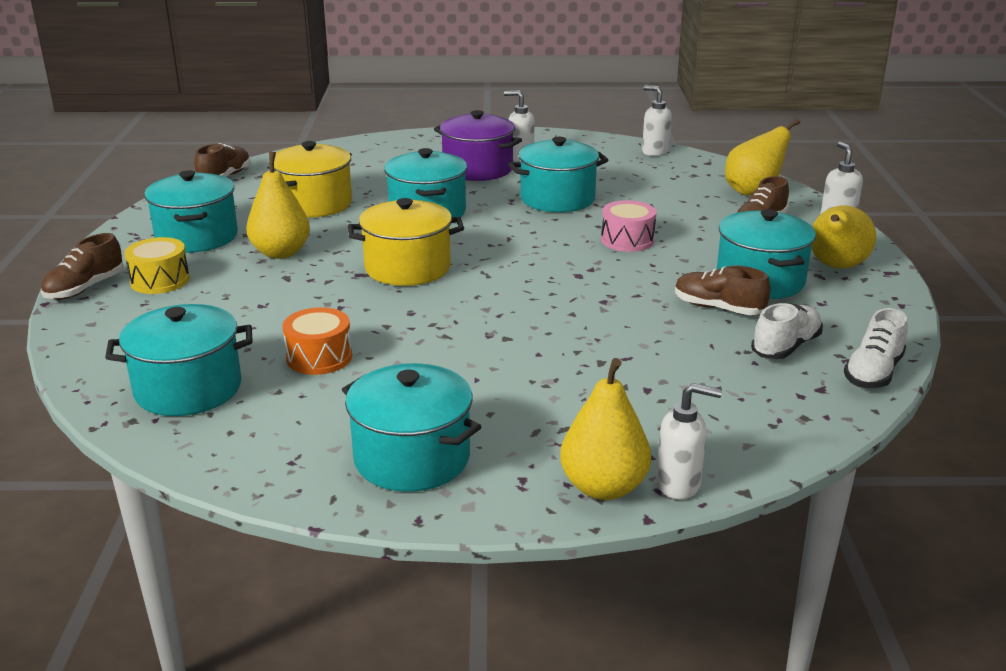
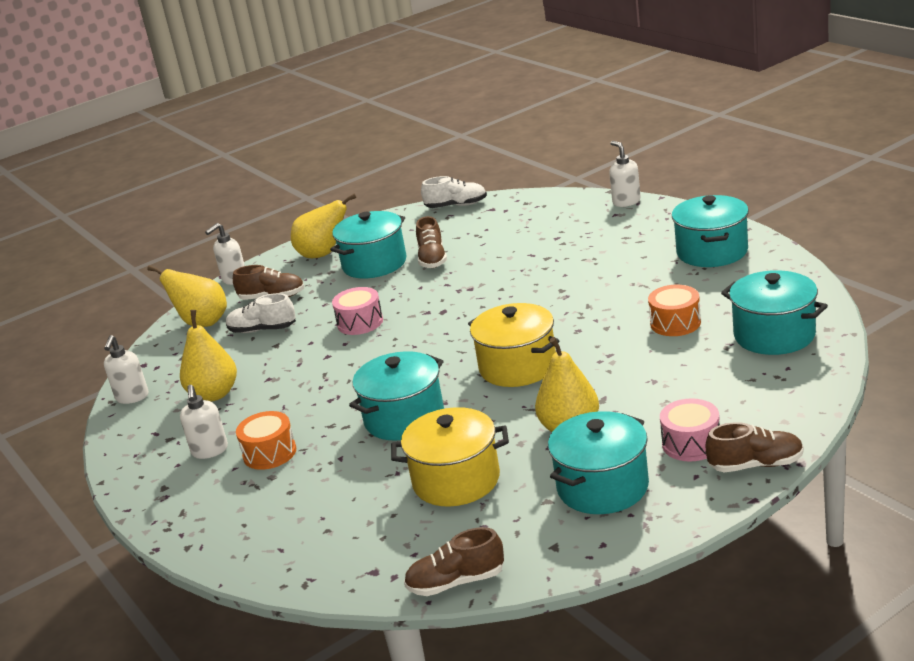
camera: 120 degrees left, 0 degrees up
(160, 280) = (691, 444): yellow drum -> pink drum
(477, 169) = (269, 453): purple pot -> orange drum
(557, 199) = (306, 382): turquoise pot -> none
(603, 487) = (655, 211): yellow pear -> yellow pear (214, 394)
(785, 347) = (457, 229): white shoe -> white shoe (262, 330)

